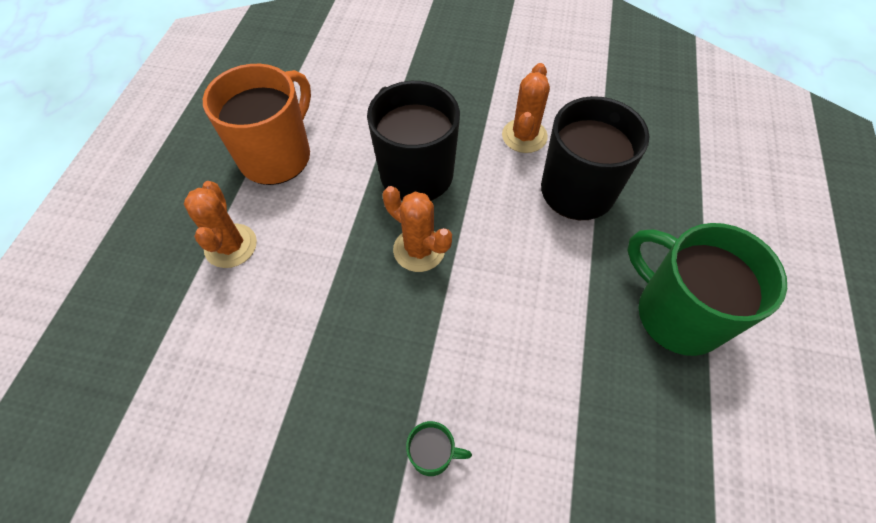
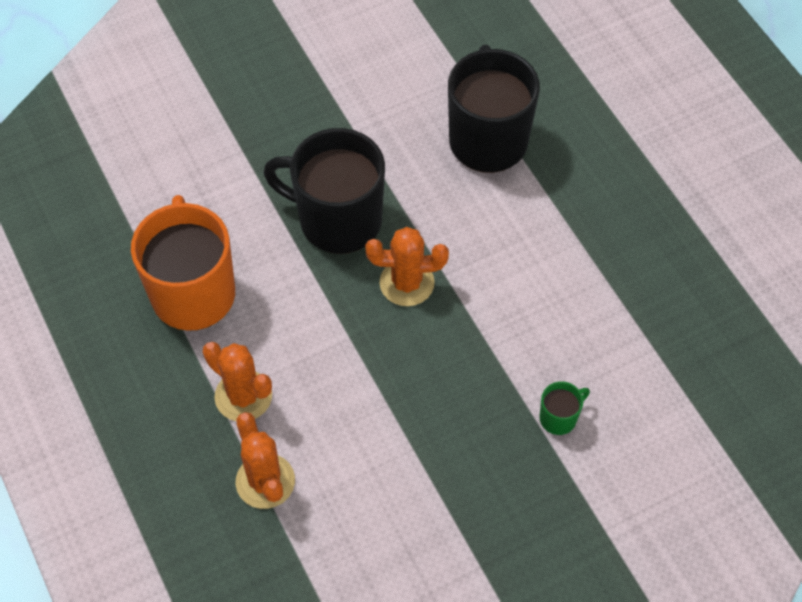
camera: 40 degrees left, 0 degrees up
(524, 136) = (399, 119): orange cactus -> orange cactus (265, 481)
(676, 314) = (641, 193): green mug -> none

